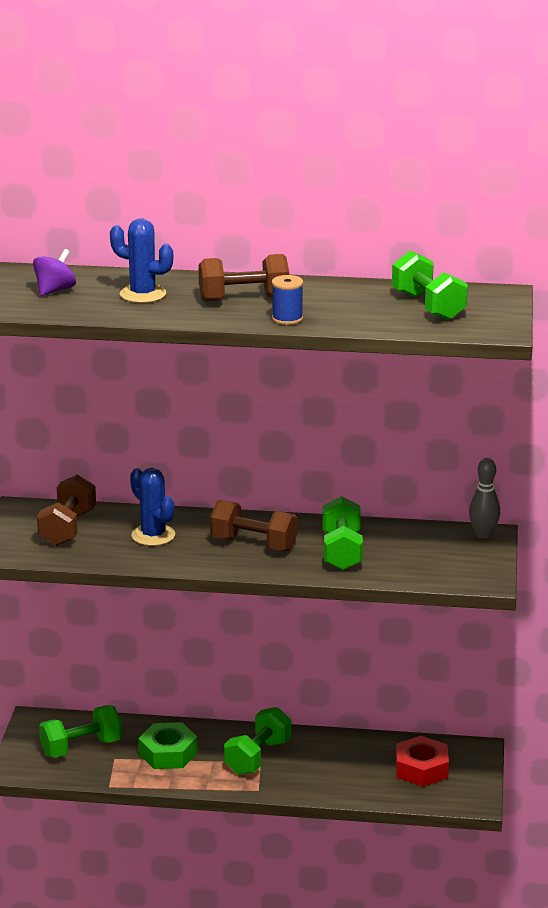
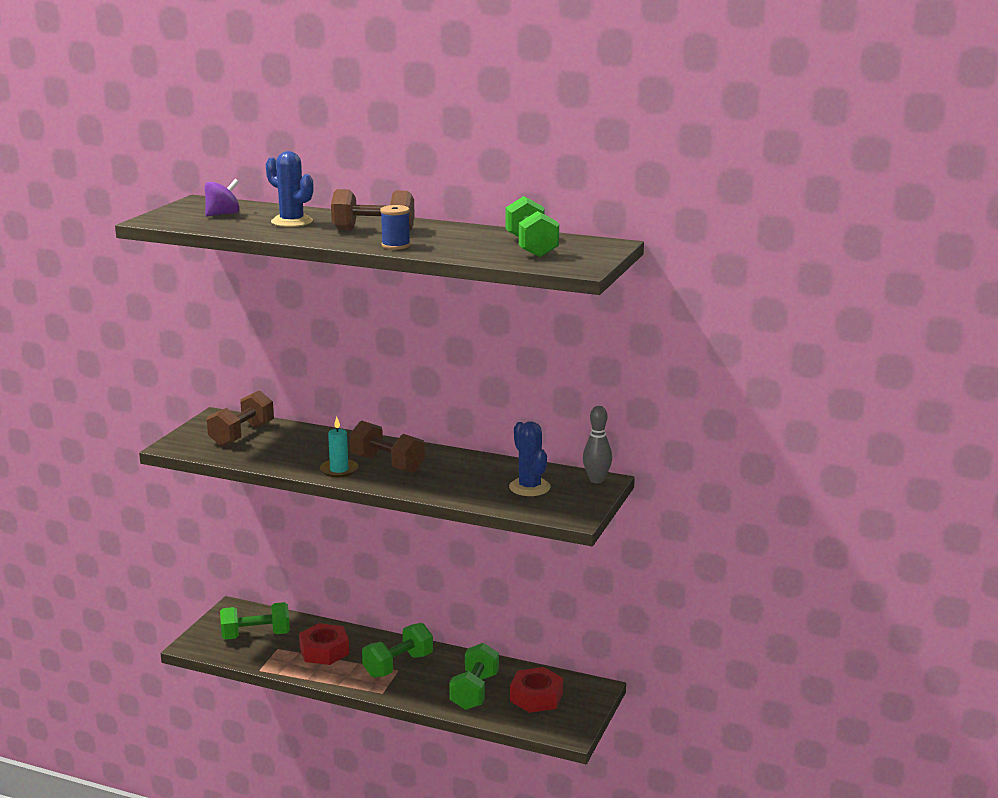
camera: 15 degrees right, 5 degrees down
(153, 535) = (307, 448): blue cactus -> blue cactus (529, 487)
(168, 753) = (324, 651): green nut -> red nut
(207, 558) = (339, 470): none -> turquoise candle
(342, 551) = (459, 478): green dumbbell -> green dumbbell (474, 692)

